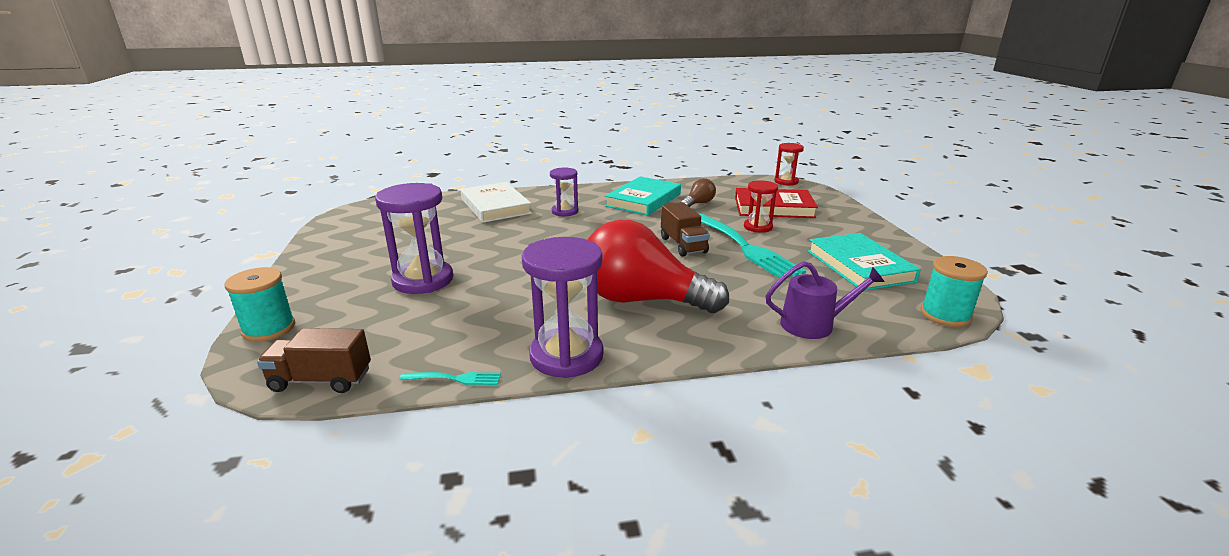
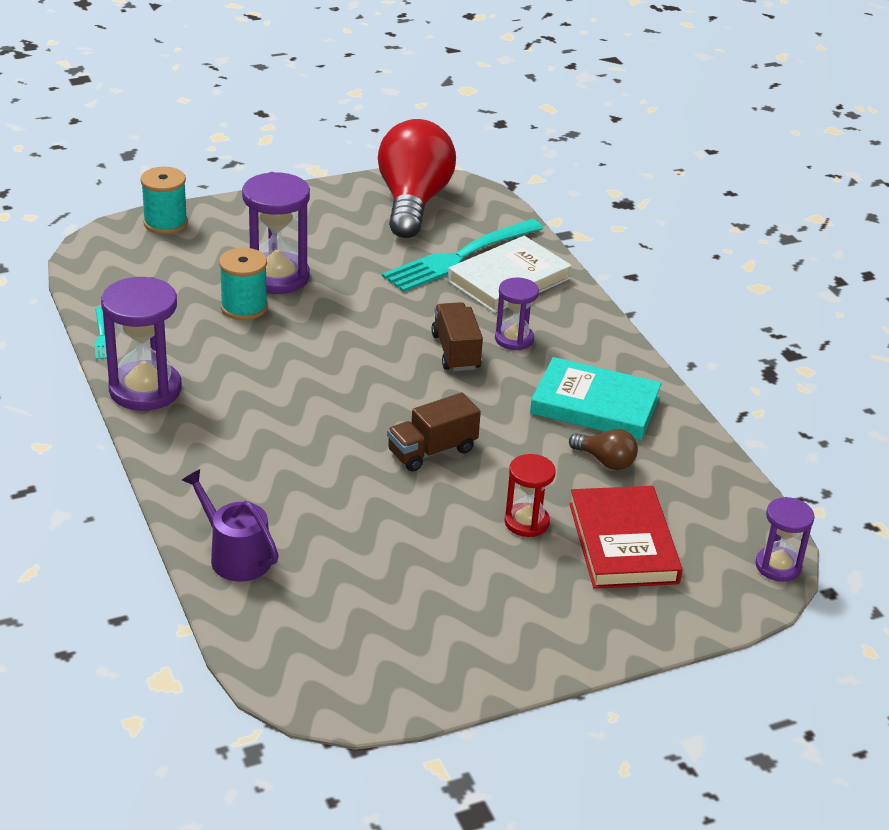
camera: 75 degrees right, 10 degrees up
(321, 380) = (93, 272): brown truck -> brown truck (456, 352)
(642, 300) = (265, 427): red light bulb -> red light bulb (413, 202)
(744, 247) = (445, 506): turquoise fork -> turquoise fork (460, 257)
(786, 181) = (778, 566): red hourglass -> purple hourglass
(813, 324) = (235, 556): purple watering can -> purple watering can turned 150 degrees clockwise
(859, 266) = (413, 615): turquoise book -> none
(945, 315) = (281, 674): turquoise spool -> turquoise spool (244, 307)

